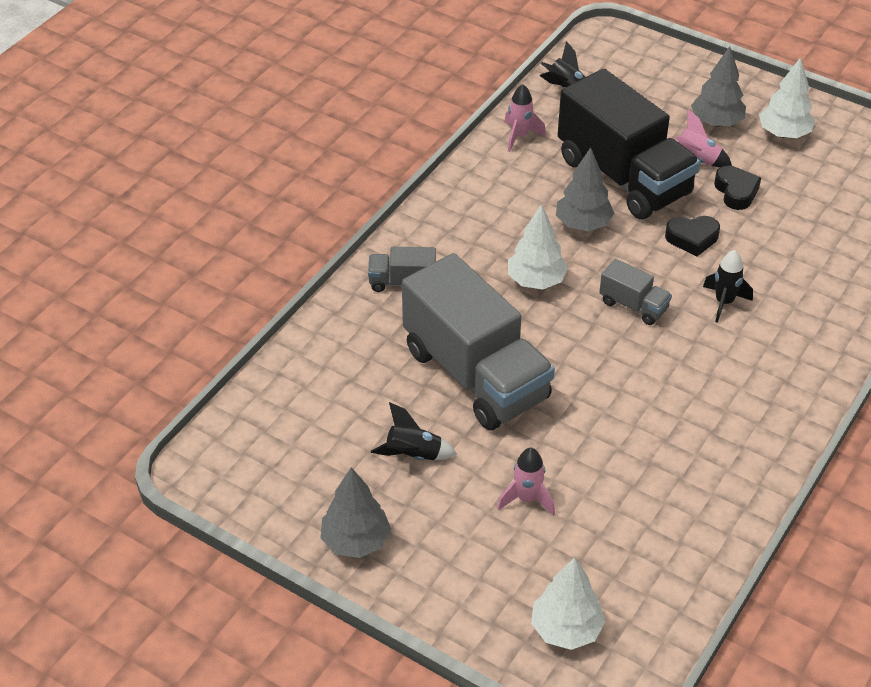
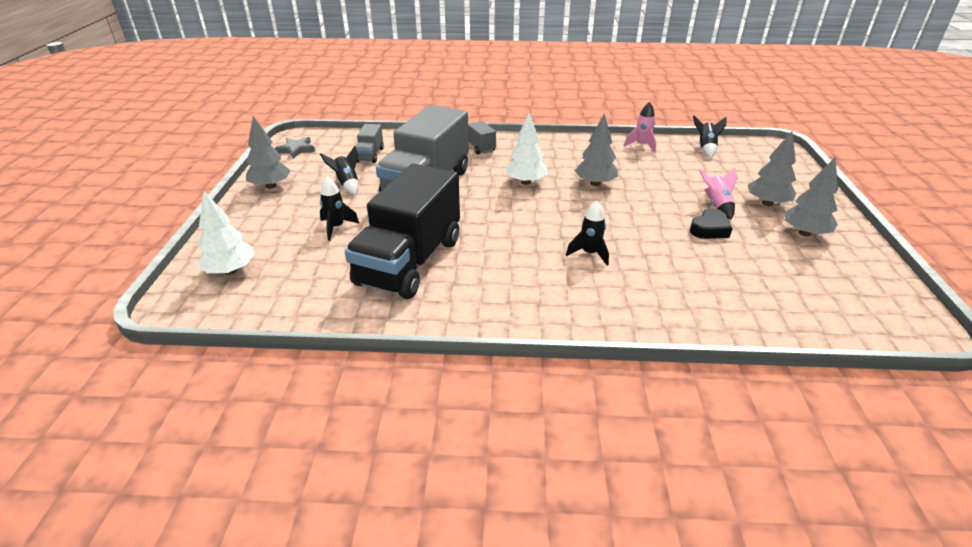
camera: 60 degrees right, 10 degrees down
(247, 483) = (296, 149): none -> grey star
(527, 499) = (336, 227): pink rocket -> black rocket
(623, 177) = (658, 185): black truck -> black truck (409, 262)
(633, 306) = (543, 219): grey truck -> grey truck (370, 155)
(692, 238) = (636, 224): black heart -> none
(783, 134) = (804, 233): white tree -> grey tree

